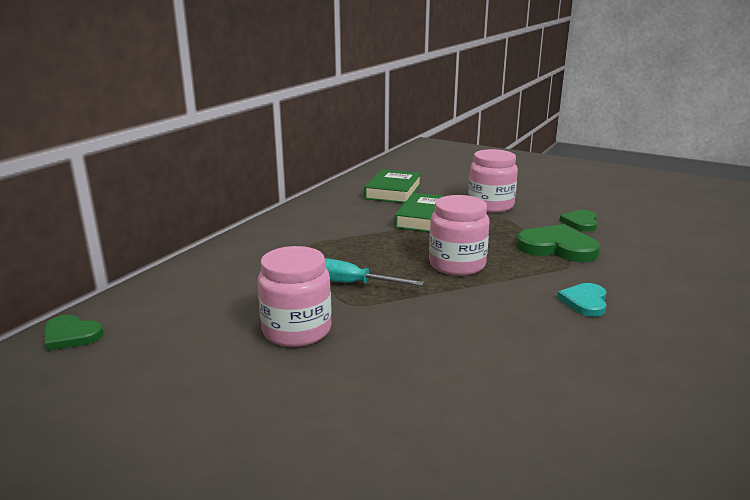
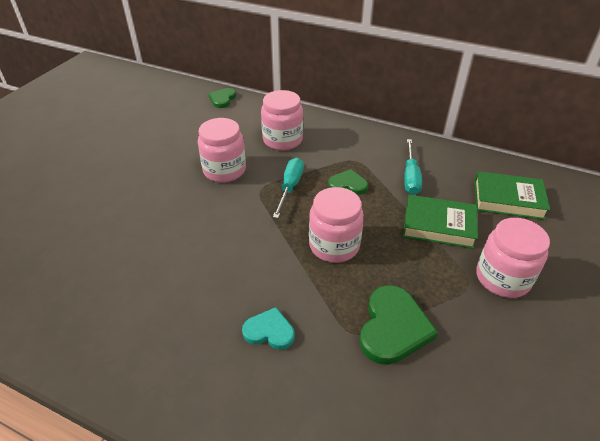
camera: 85 degrees right, 20 degrees up
(239, 285) = (282, 140): none -> pink jar
(350, 222) = (410, 177): none -> turquoise screwdriver
(580, 223) = (482, 364): green heart -> green heart (348, 184)

